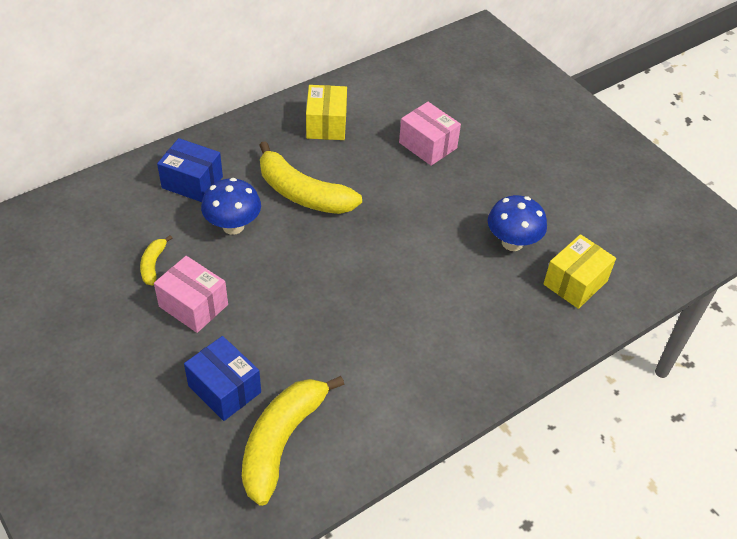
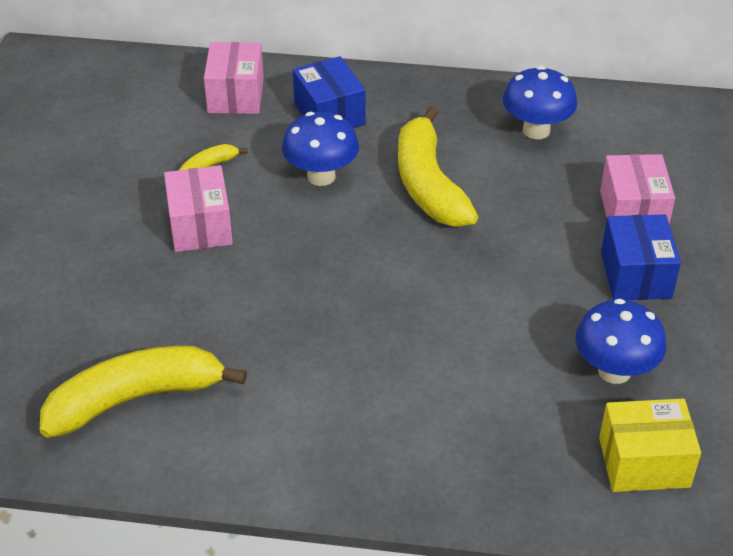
camera: 45 degrees right, 5 degrees down
(114, 203) = (236, 95): none -> pink box
(224, 389) = (141, 317): blue box -> blue box (636, 275)
(326, 124) = (536, 130): yellow box -> blue mushroom

